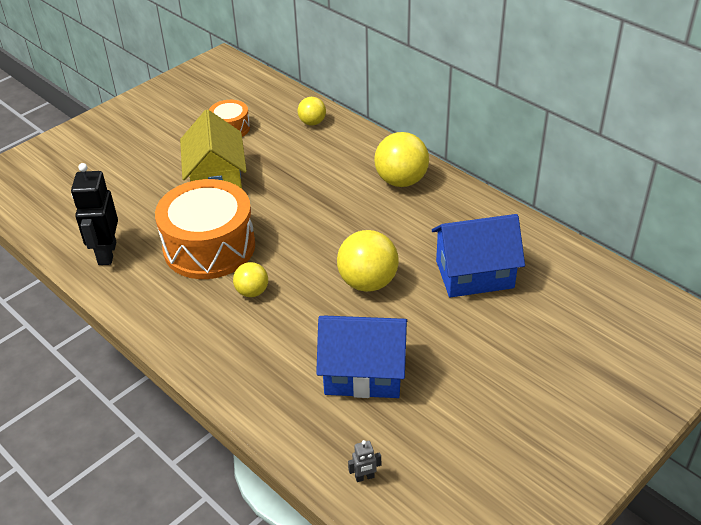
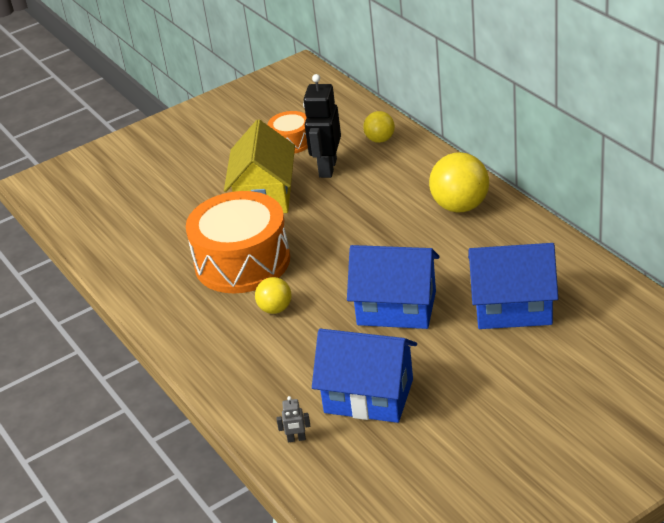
camera: 15 degrees right, 5 degrees down
(106, 253) = (139, 261): black robot -> black robot (327, 168)
(364, 477) = (344, 493): grey robot -> grey robot (296, 439)
(368, 282) = (396, 308): yellow ball -> blue house

